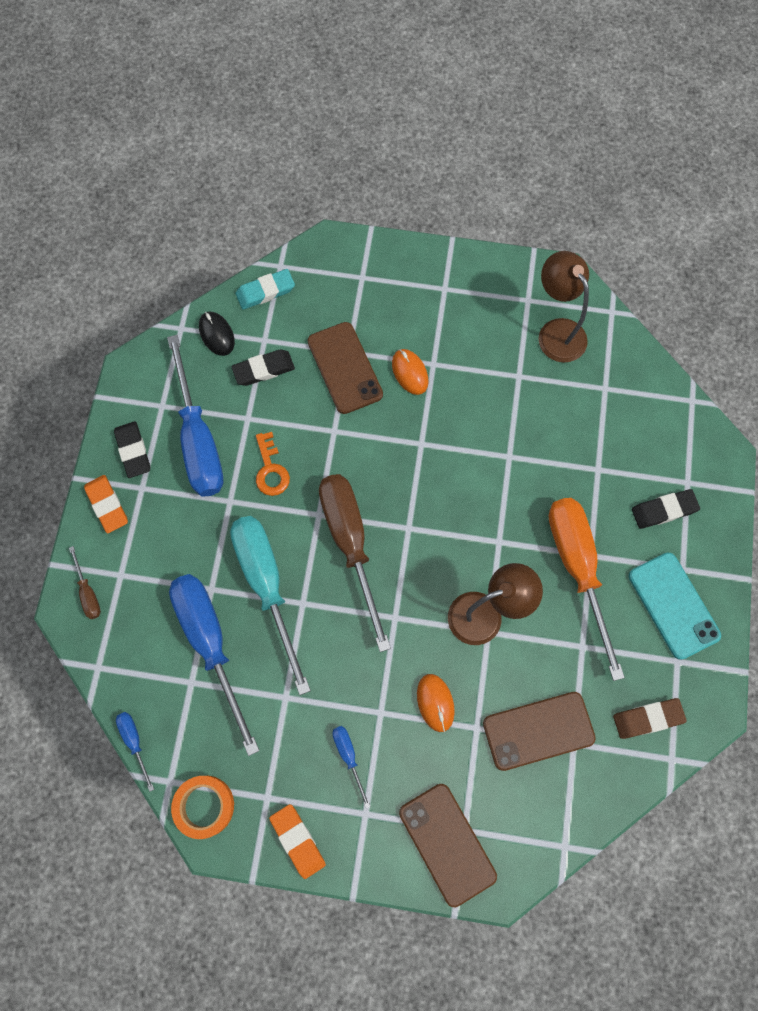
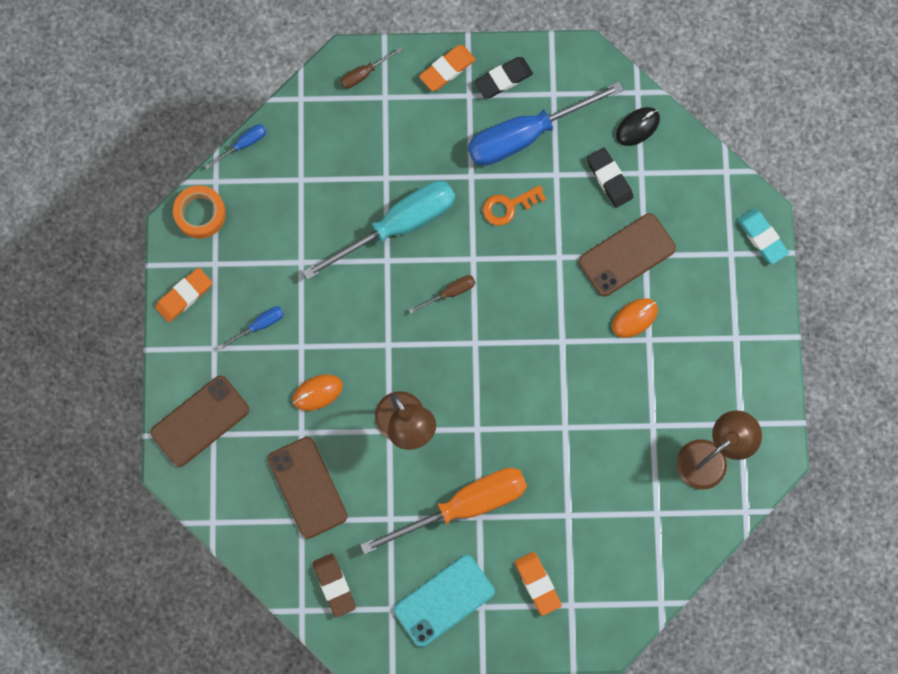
camera: 80 degrees right, 5 degrees up
(210, 643) = (337, 188): blue screwdriver -> none
(265, 292) = (694, 163): turquoise eraser -> turquoise eraser (761, 237)
(350, 544) = (450, 293): brown screwdriver -> brown screwdriver, size x0.42
(664, 510) = (537, 583): black eraser -> orange eraser

